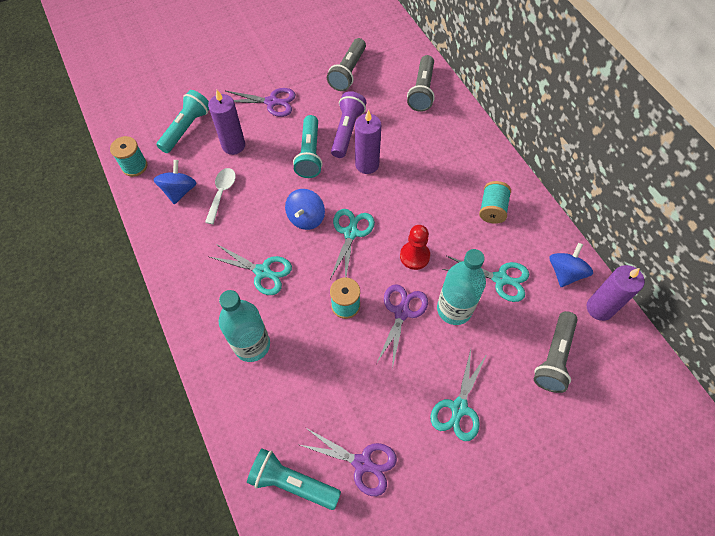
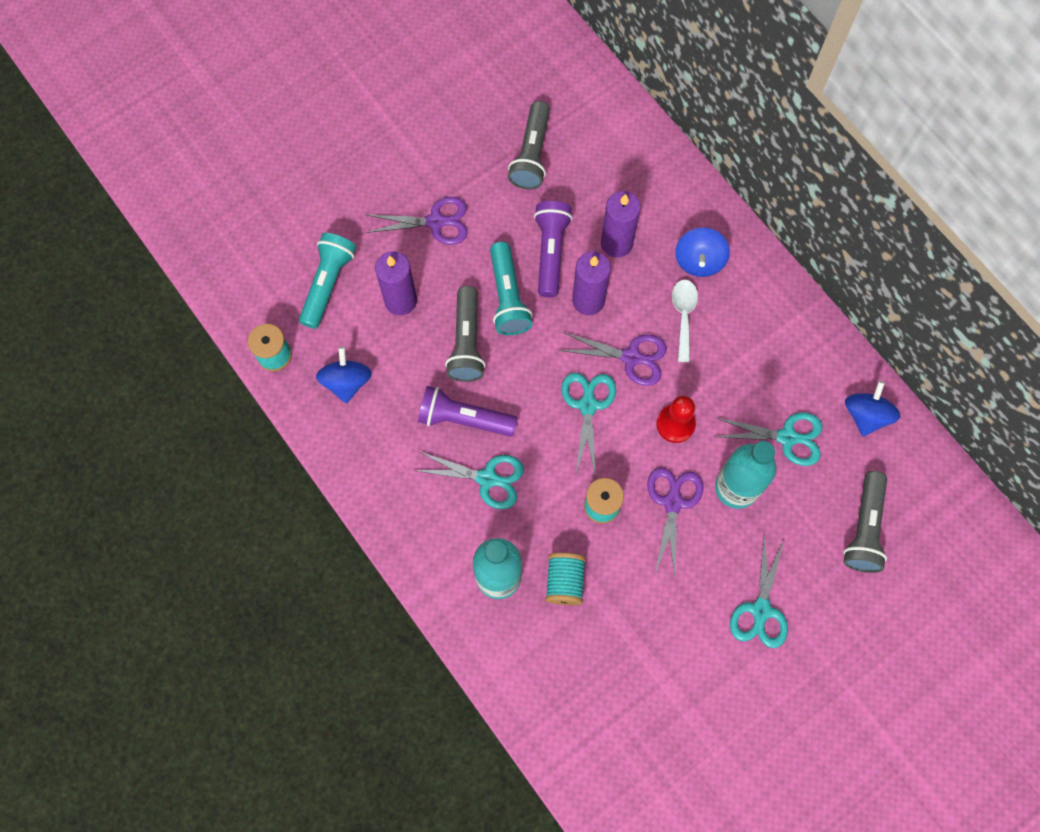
camera: 10 degrees left, 10 degrees up
(222, 193) = (404, 376): white spoon -> white spoon (683, 316)
(256, 227) = (464, 418): none -> purple flashlight
(292, 482) = (586, 729): turquoise flashlight -> none
(306, 218) = (525, 393): blue spinning top -> blue spinning top (699, 261)
(362, 463) = (661, 694): purple scissors -> purple scissors (631, 357)
(422, 91) = (641, 170): grey flashlight -> grey flashlight (466, 342)
(492, 209) = (764, 341): turquoise spool -> turquoise spool (564, 582)
(599, 308) = (912, 456): purple candle -> purple candle (616, 243)

